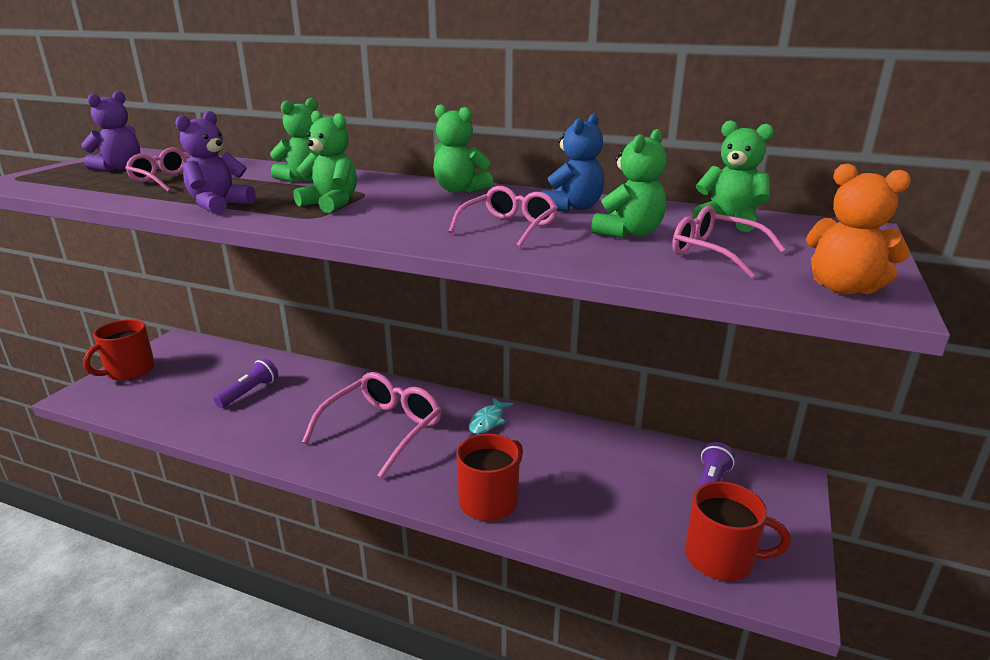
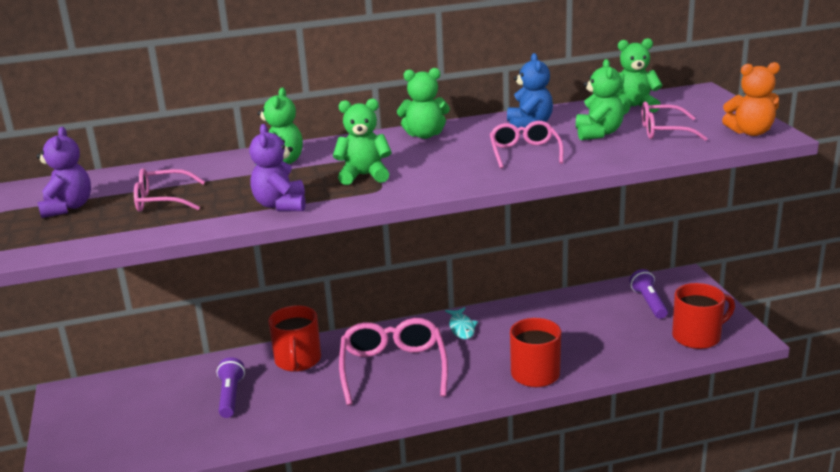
camera: 35 degrees left, 0 degrees up
(129, 371) = (68, 436): red mug -> red mug (298, 360)

